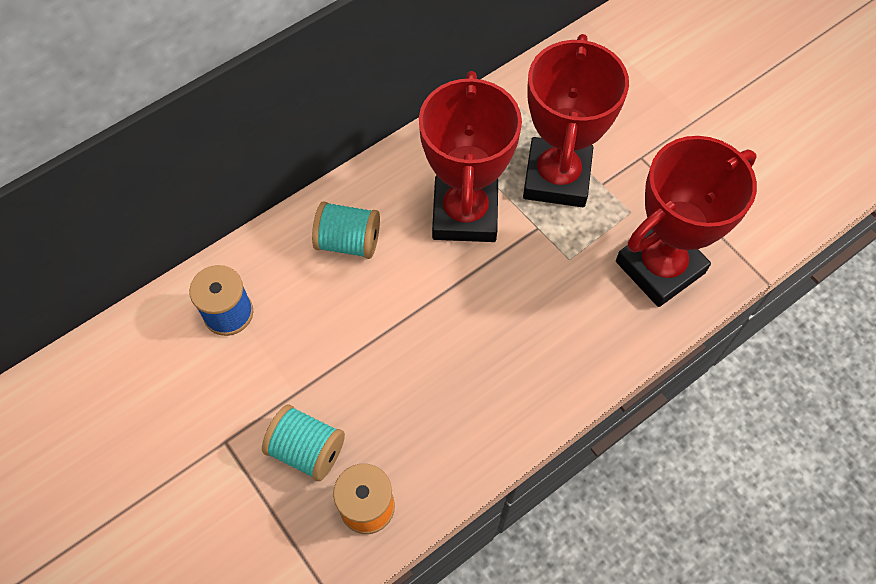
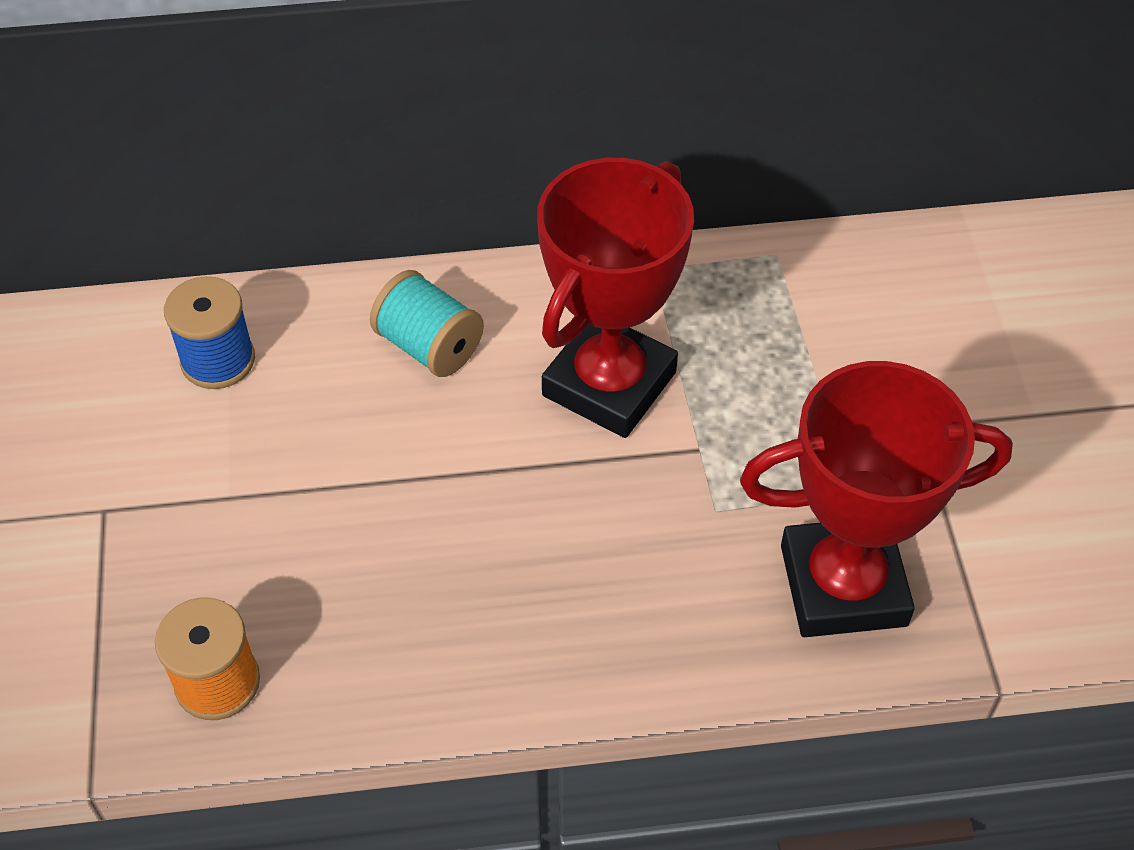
camera: 30 degrees right, 10 degrees down
(307, 449) = (194, 572): turquoise spool -> none
(556, 177) = (773, 397): red trophy -> none

